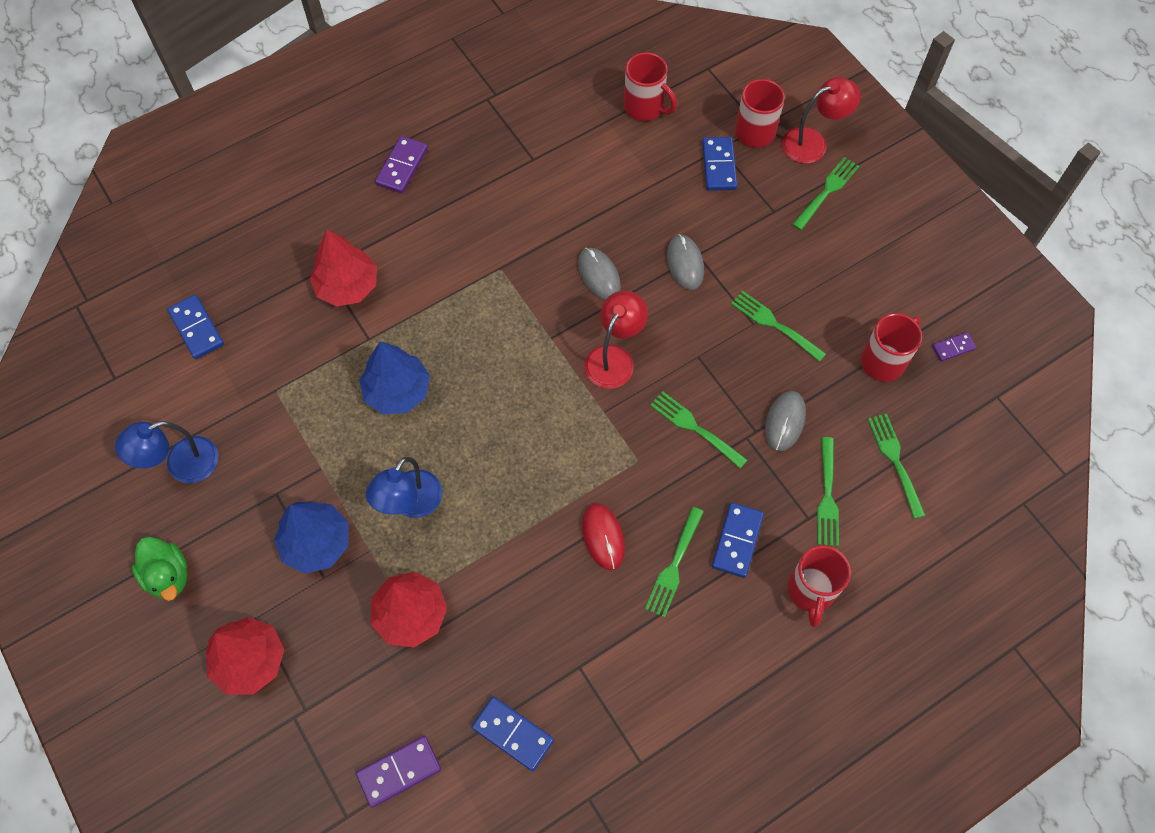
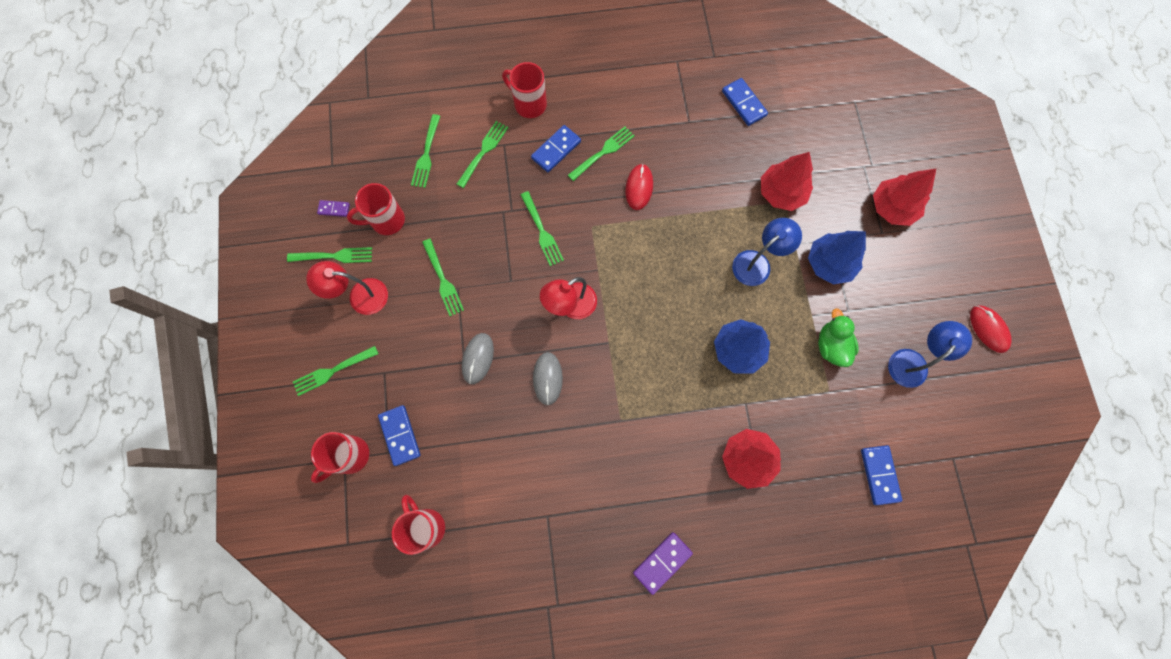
camera: 155 degrees left, 10 degrees up
(90, 545) = (988, 329): none -> red mouse
(168, 575) = (936, 284): green duck -> green duck (831, 346)
(181, 465) = (912, 361): blue lamp -> blue lamp turned 45 degrees counterclockwise
(399, 771) = (817, 111): purple domino -> none
(719, 165) = (400, 435): blue domino -> blue domino turned 45 degrees counterclockwise
(785, 422) = (480, 209): grey mouse -> none
(811, 591) = (529, 104): red mug -> red mug turned 90 degrees counterclockwise
(813, 142) = (312, 422): red lamp -> red lamp (360, 296)
(913, 297) = (333, 256): none -> green fork

